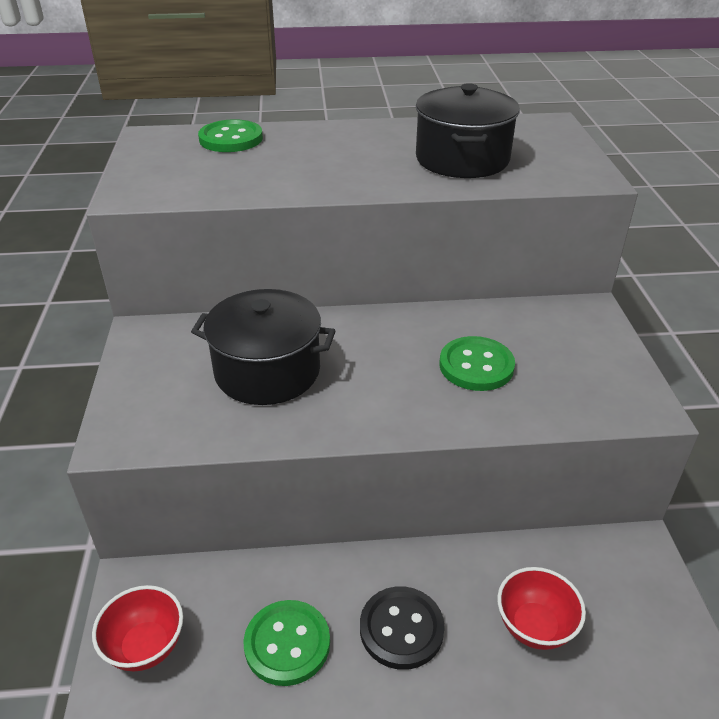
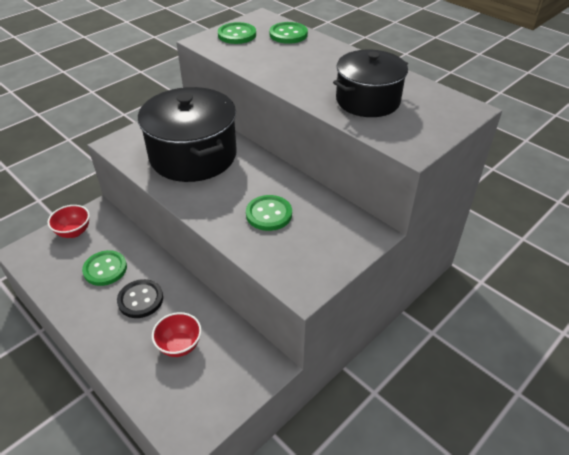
camera: 50 degrees right, 5 degrees up
(164, 167) = (237, 35): none -> green button
(267, 371) = (193, 156): black pot -> black pot, size x1.50

